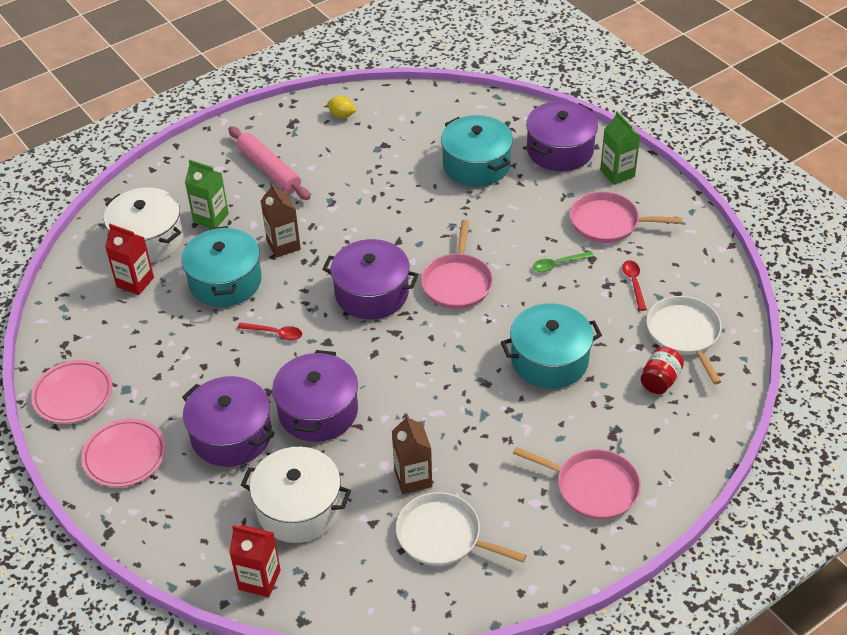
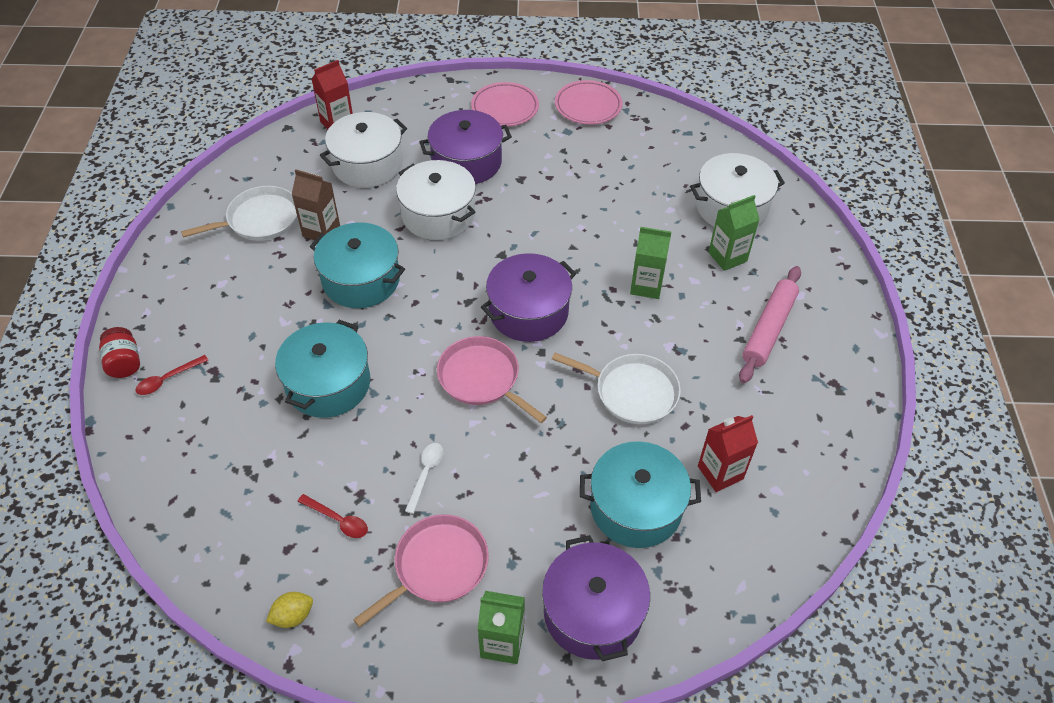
camera: 125 degrees right, 5 degrees up
(135, 282) = (682, 179): red carton -> red carton (720, 472)
(225, 281) = (633, 229): turquoise pot -> turquoise pot (361, 280)
(269, 169) = (768, 329): pink rolling pin -> pink rolling pin turned 60 degrees counterclockwise
(275, 333) = (543, 230): red spoon -> red spoon (168, 379)
(283, 245) = (646, 286): brown carton -> green carton
(318, 411) = (438, 214): purple pot -> white pot
(342, 115) = (820, 436): yellow lemon -> yellow lemon (293, 616)
(558, 264) = (426, 474): green spoon -> white spoon
(592, 487) = (190, 324): pink pan -> none
(660, 380) = (219, 447): red jar -> red jar (124, 363)
(684, 334) = (239, 510): white pan -> white pan (632, 392)

